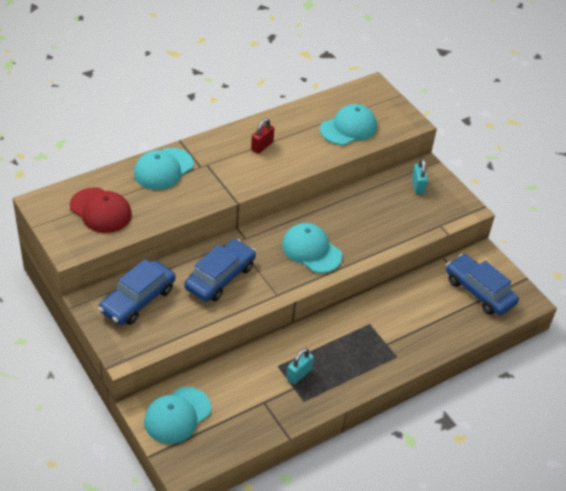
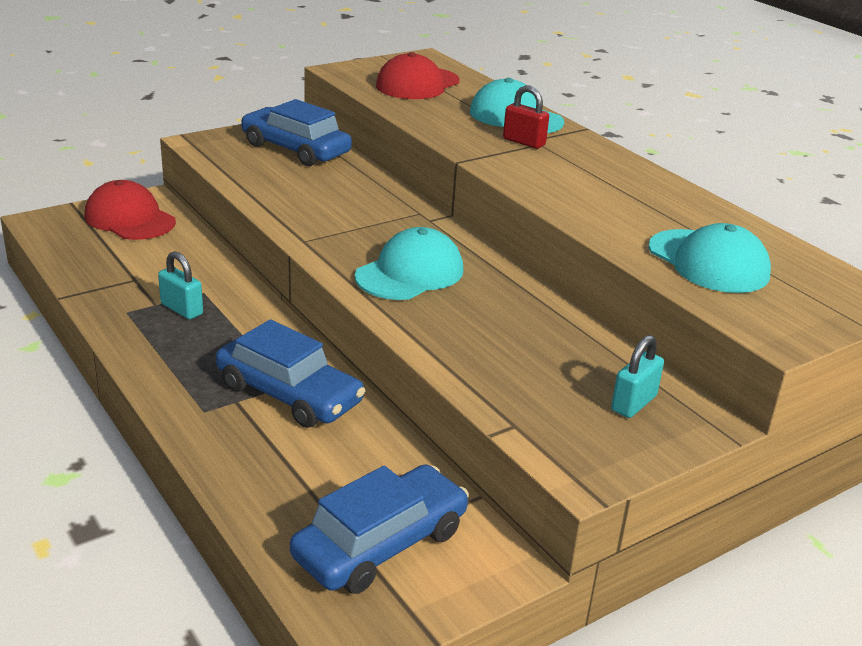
camera: 90 degrees right, 15 degrees down
(177, 415) = (130, 219): turquoise cap -> red cap
(220, 277) = (340, 200): blue car -> blue car (289, 394)
(262, 146) = (605, 183): red padlock -> red padlock (524, 142)
(418, 186) = (633, 403): turquoise padlock -> turquoise padlock turned 45 degrees counterclockwise

